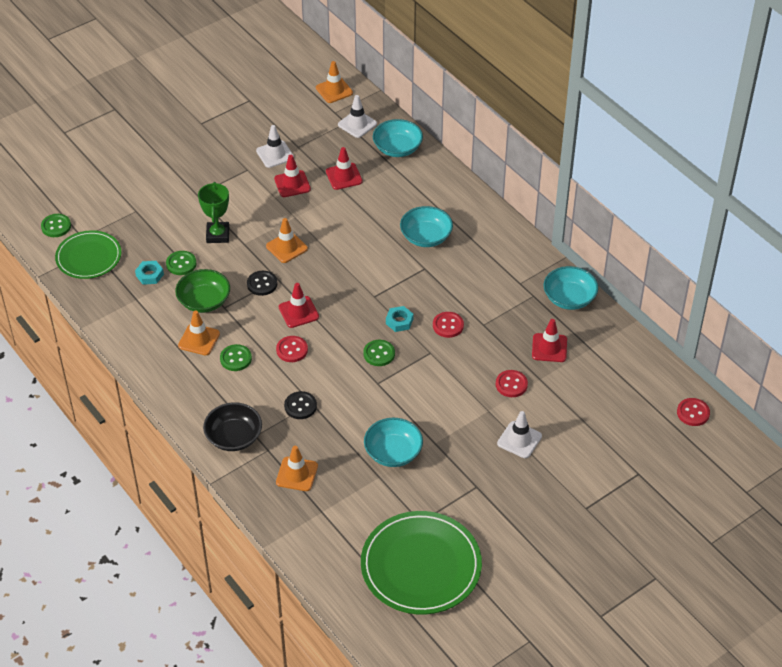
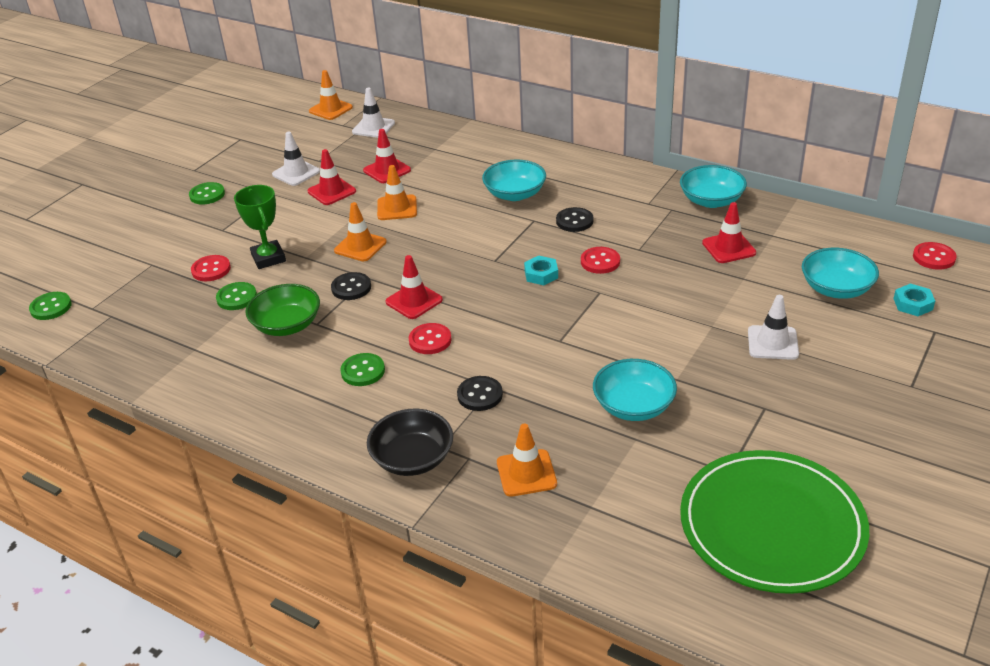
camera: 20 degrees left, 10 degrees down
(88, 257) = (109, 325): green plate -> none
(150, 275) = (201, 320): turquoise nut -> turquoise nut (913, 304)
(199, 340) = (302, 366): orange traffic cone -> orange traffic cone (397, 208)
(379, 354) = (540, 311): green button -> green button (207, 195)
(397, 148) = (430, 134): turquoise bowl -> turquoise bowl (836, 288)
(453, 280) = (574, 221): none -> black button
(511, 384) = (717, 293): red button -> red button (211, 270)

